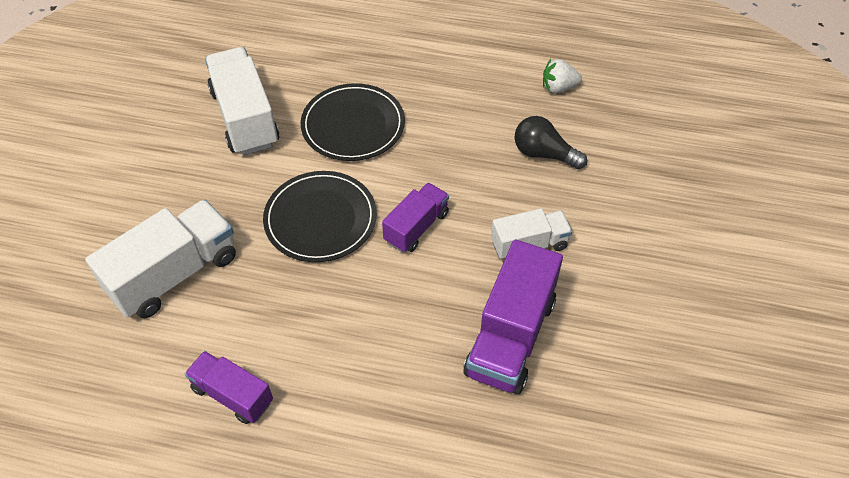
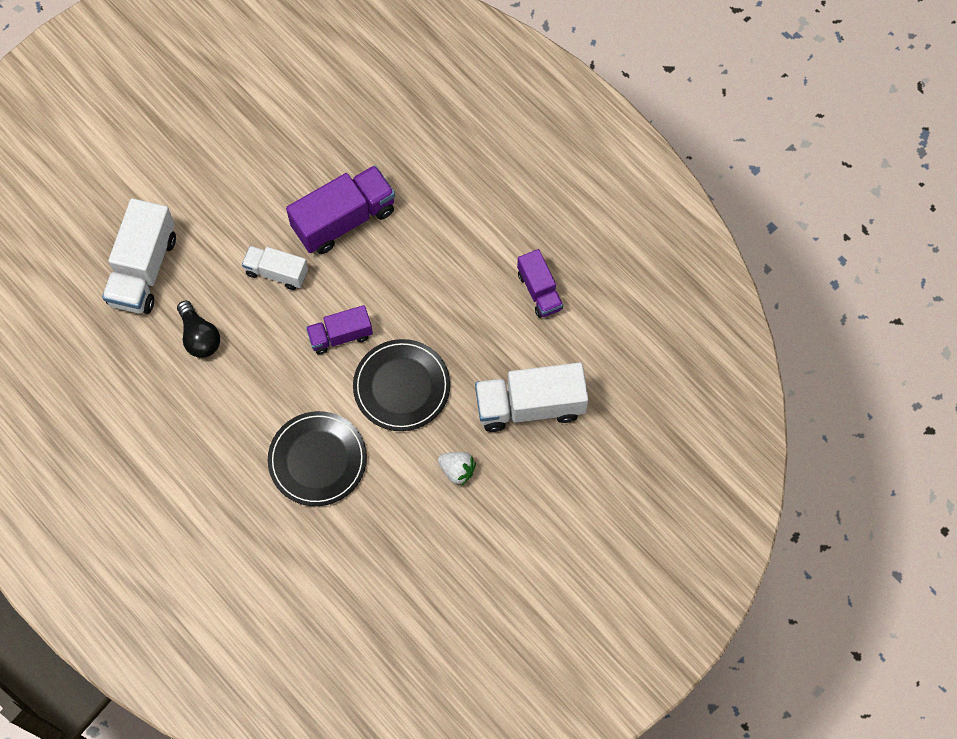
camera: 145 degrees left, 15 degrees up
(245, 118) = (396, 525): white truck -> white truck (143, 270)
(558, 87) = (130, 390): white strawberry -> white strawberry (457, 470)

